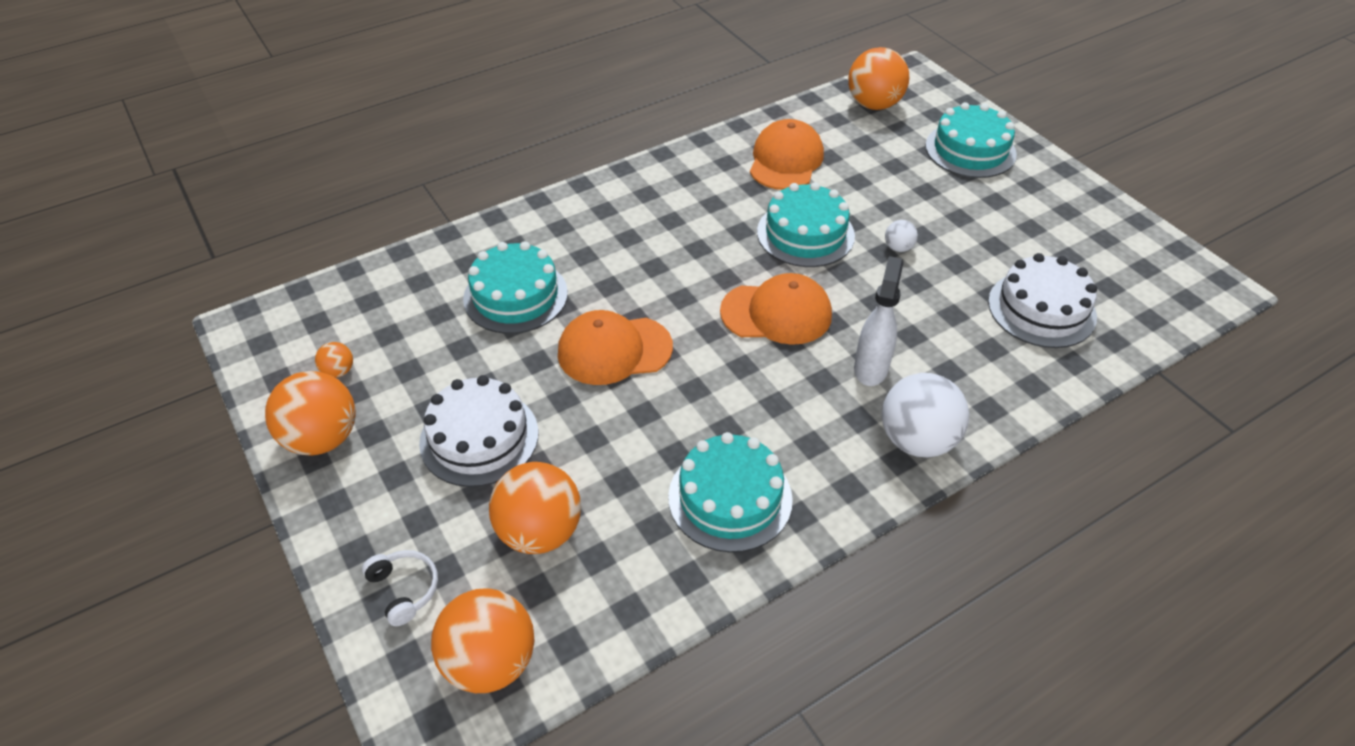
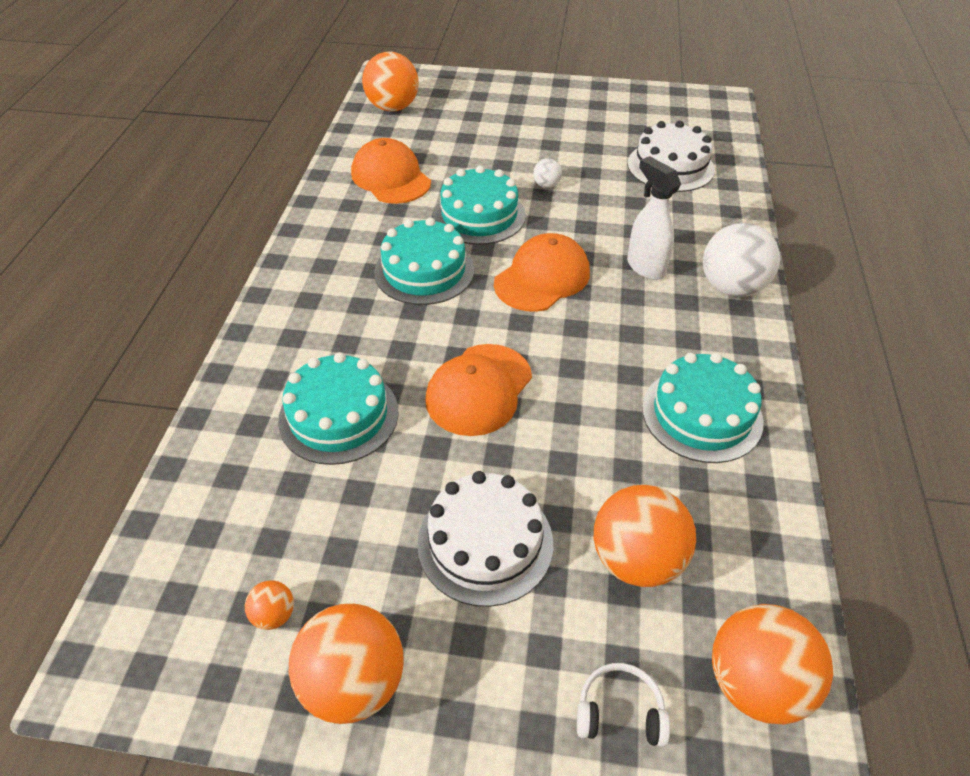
camera: 50 degrees left, 0 degrees up
(970, 150) = (494, 101): turquoise cake -> turquoise cake (424, 271)

